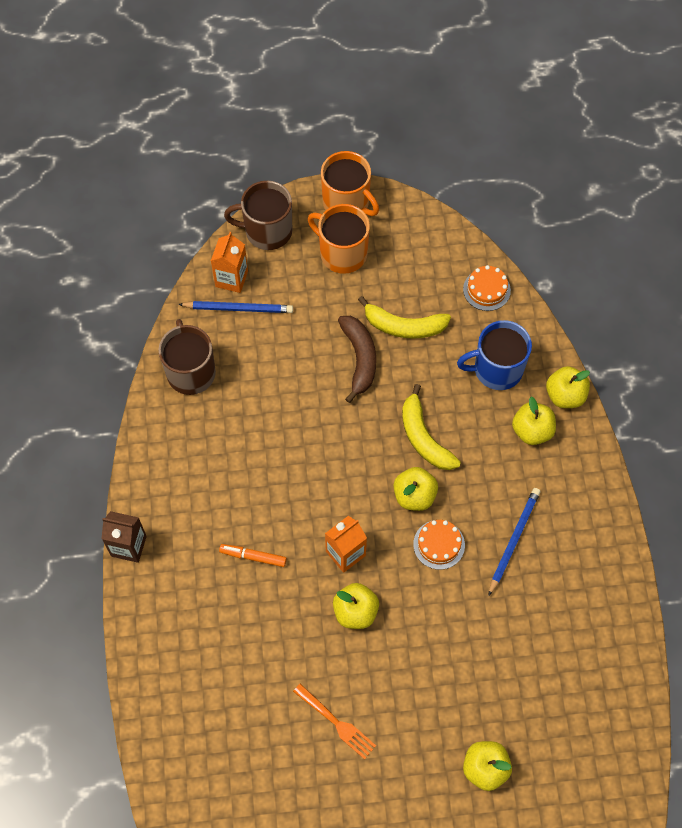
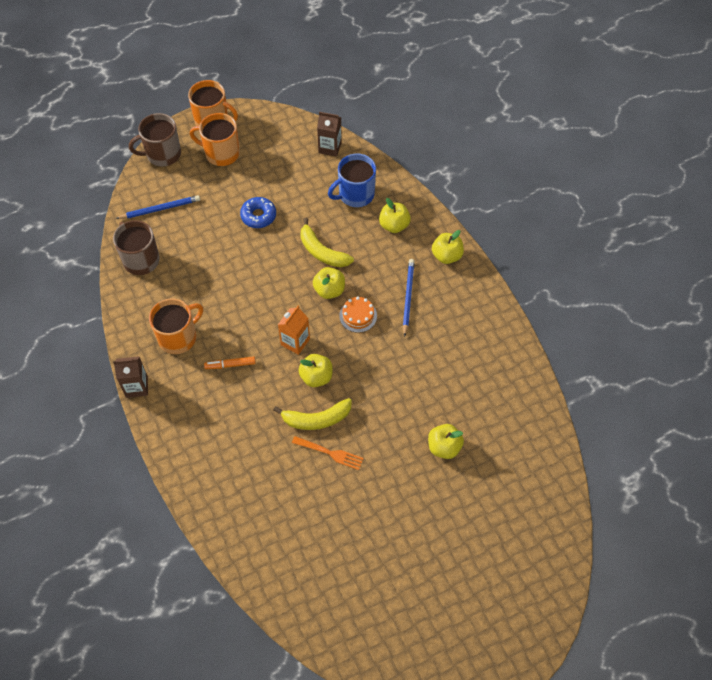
camera: 20 degrees left, 5 degrees down
(202, 496) = (178, 337): none -> orange mug
(231, 279) = (148, 191): orange carton -> none
(359, 359) = (258, 216): brown banana -> blue donut
(403, 326) = (281, 186): yellow banana -> yellow banana (316, 419)
(486, 289) = (330, 147): orange cake -> brown carton
(565, 395) = (407, 197): yellow apple -> yellow apple (446, 256)

